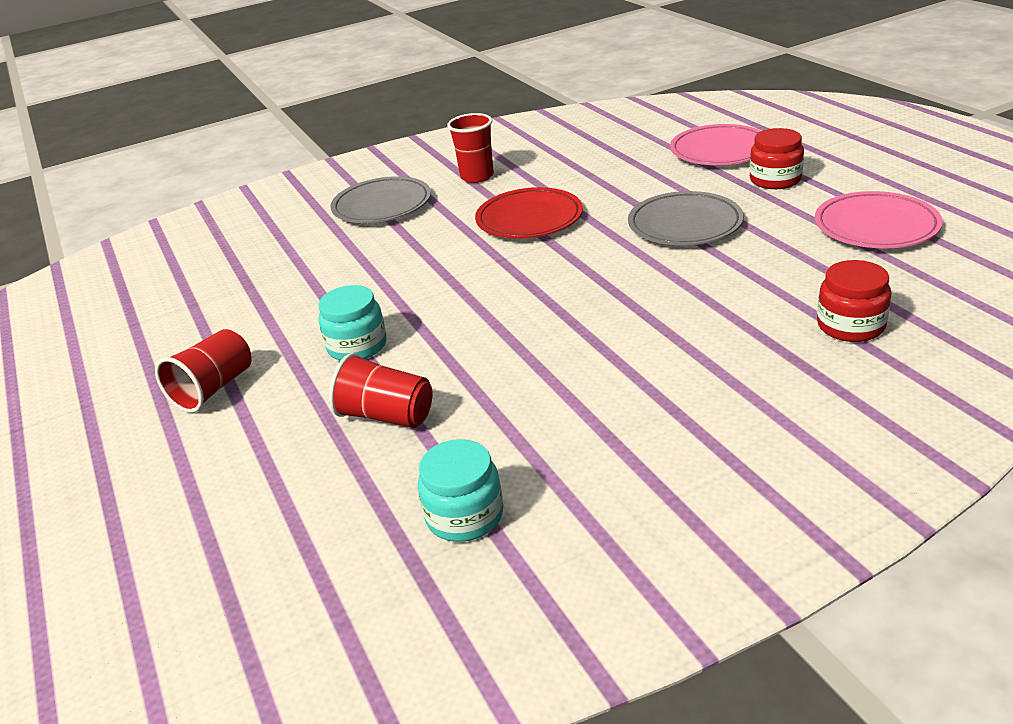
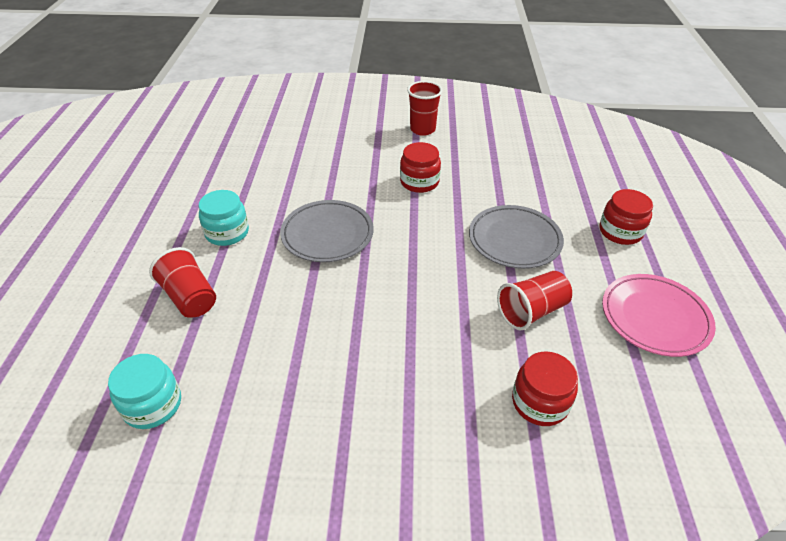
camera: 25 degrees right, 10 degrees up
(214, 389) = (131, 222): red cup -> red cup (532, 311)
(382, 205) = (345, 126): grey plate -> grey plate (327, 234)
(529, 219) = (419, 182): red plate -> red jar
(720, 151) = (606, 184): pink plate -> none

